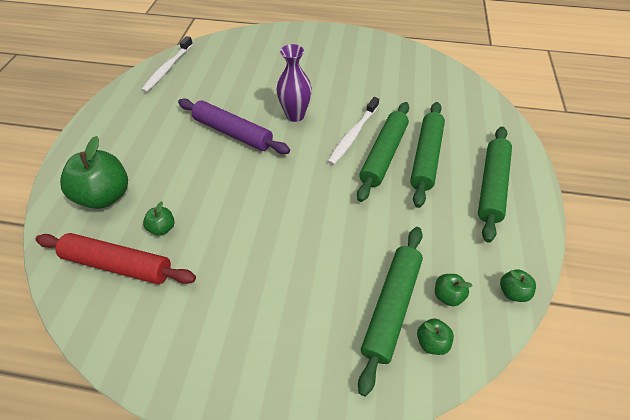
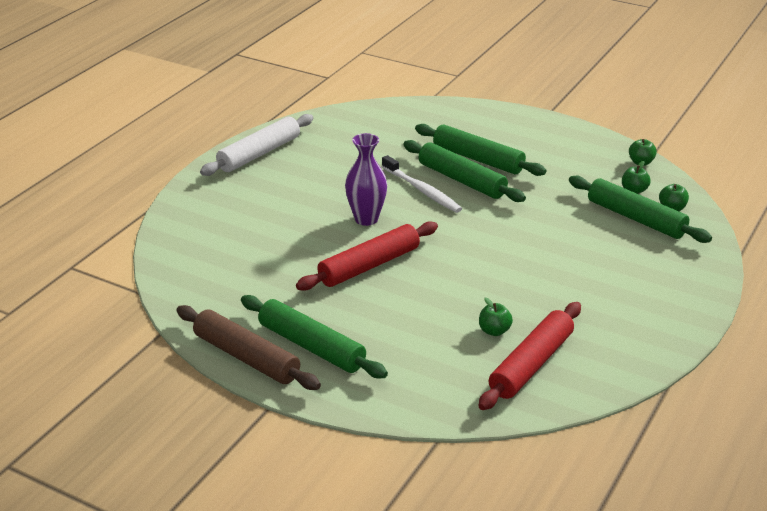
camera: 70 degrees left, 20 degrees down
(106, 195) = (424, 369): green apple -> none
(112, 105) = (246, 357): none -> brown rolling pin
(168, 69) = (196, 302): white toothbrush -> none
(233, 132) = (369, 265): purple rolling pin -> red rolling pin
(354, 44) = (259, 154): none -> white rolling pin
(491, 186) = (531, 138): green rolling pin -> green rolling pin (311, 346)

